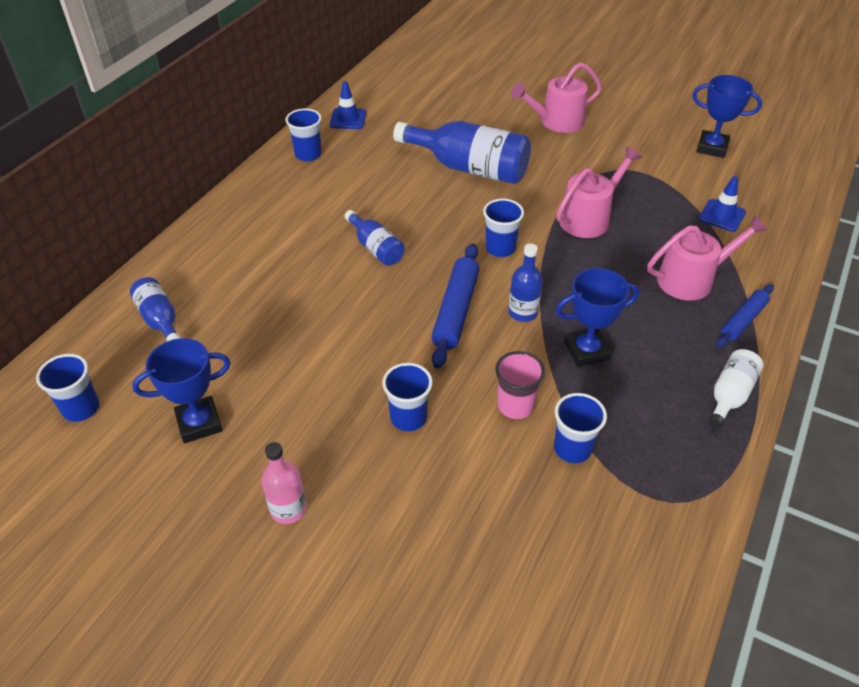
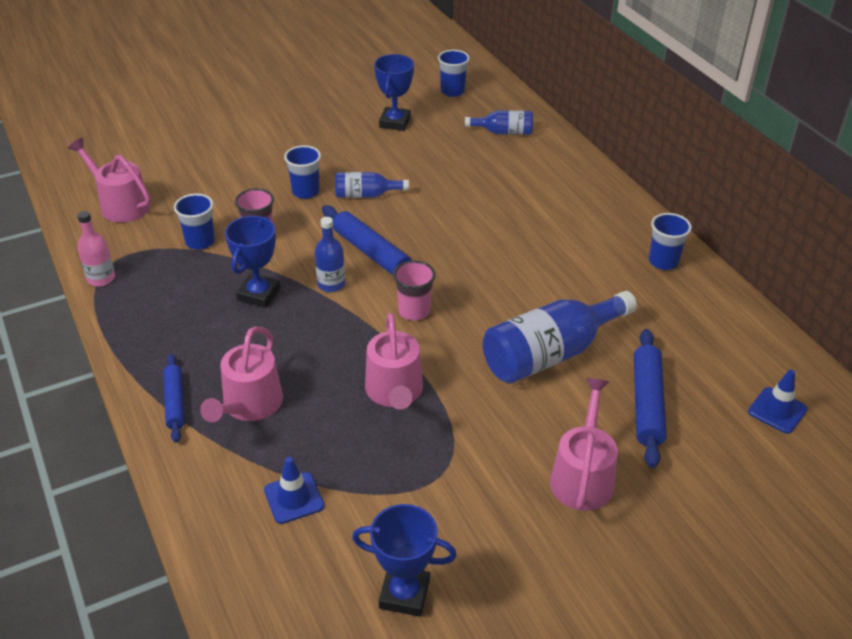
camera: 125 degrees right, 5 degrees down
(288, 509) = (299, 131): pink bottle -> pink bottle (101, 278)
(348, 119) = (714, 312): blue traffic cone -> blue traffic cone (777, 410)
(375, 248) = (485, 245): blue bottle -> blue bottle (366, 195)
(469, 119) = (647, 403): none -> blue rolling pin
(500, 248) = (414, 311): blue cup -> pink cup
(598, 584) = (121, 205): none -> pink watering can
(712, 148) = (404, 594): blue trophy -> blue trophy turned 45 degrees clockwise
(729, 395) = (135, 339): white bottle -> none

